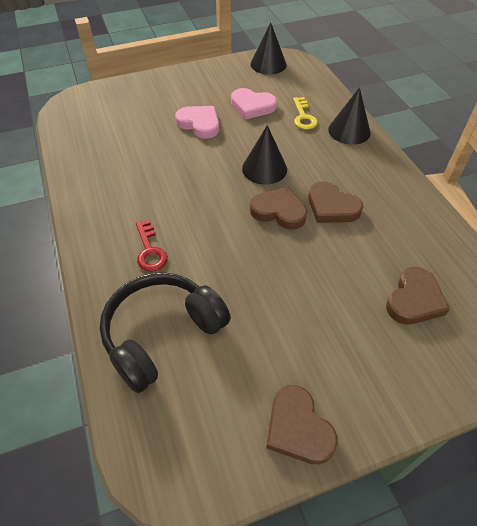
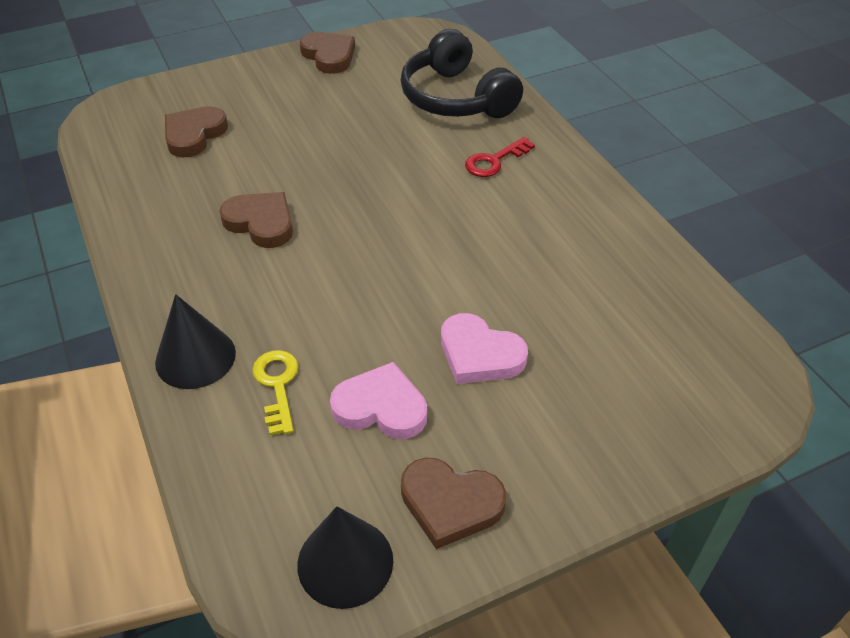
camera: 175 degrees right, 5 degrees down
(150, 250) = (494, 161): red key -> red key turned 105 degrees counterclockwise
(162, 334) = (456, 98): black headphones -> black headphones turned 105 degrees clockwise
(264, 168) = (355, 273): black cone -> none
(279, 211) = (336, 213): brown heart -> brown heart (450, 504)

